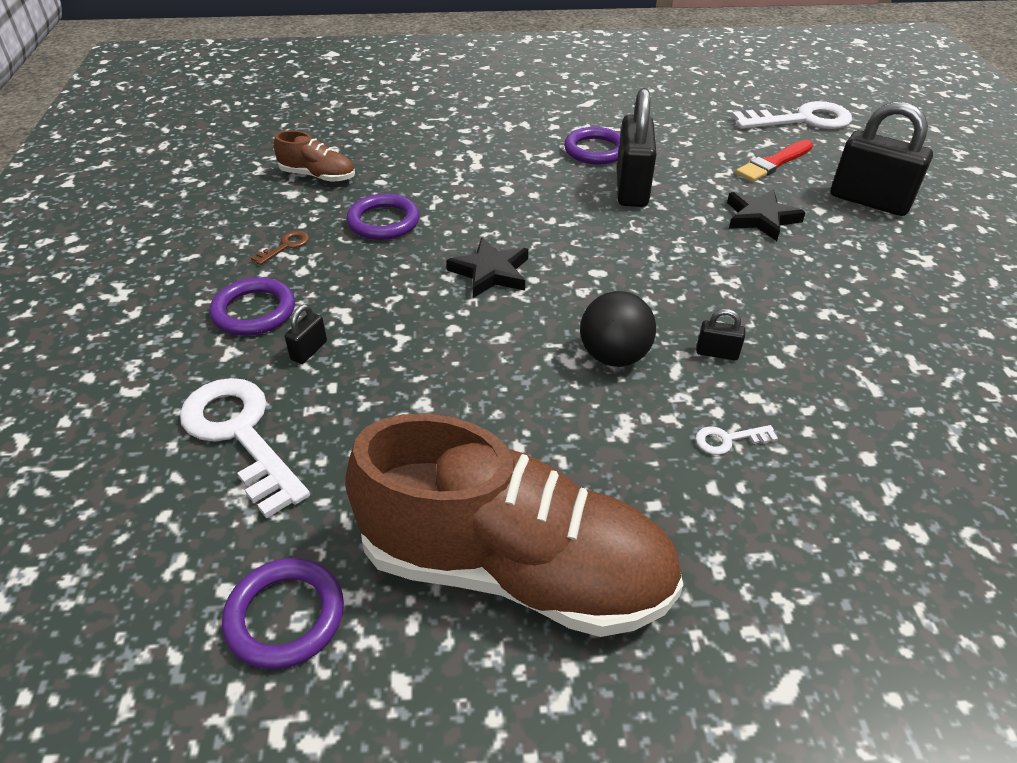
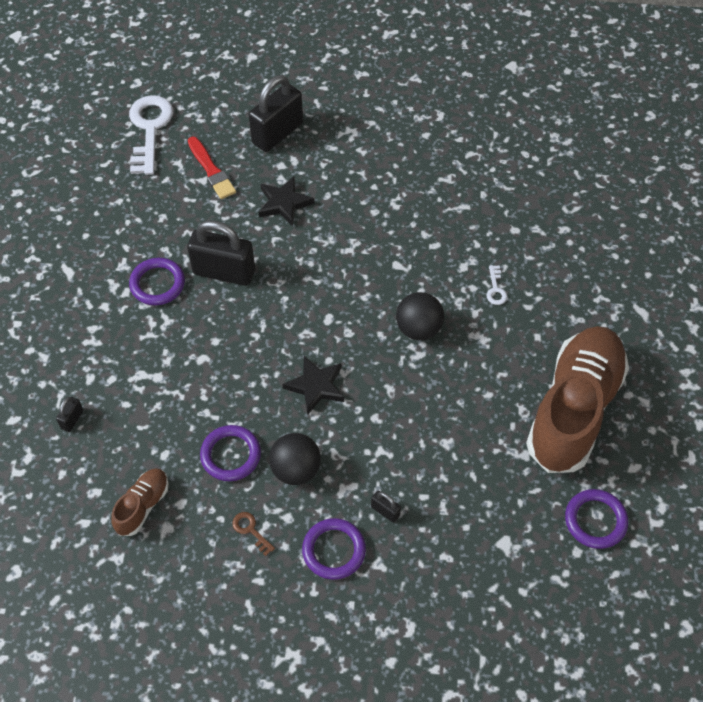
camera: 80 degrees left, 15 degrees up
(240, 434) = (461, 552): white key -> none
(368, 269) = (296, 469): none -> black ball
(717, 353) = (423, 273): black padlock -> black padlock (72, 419)

